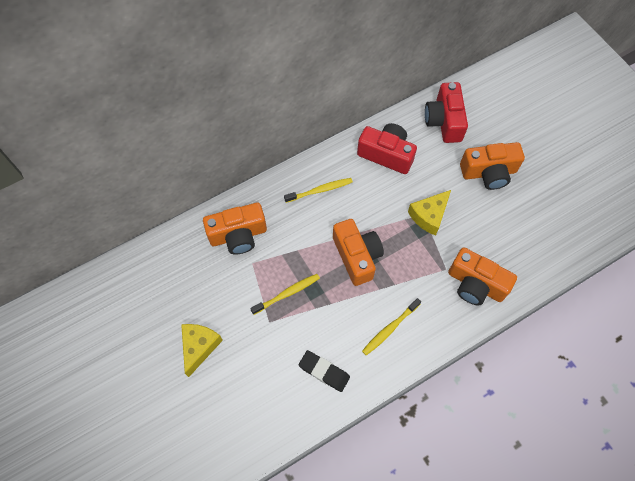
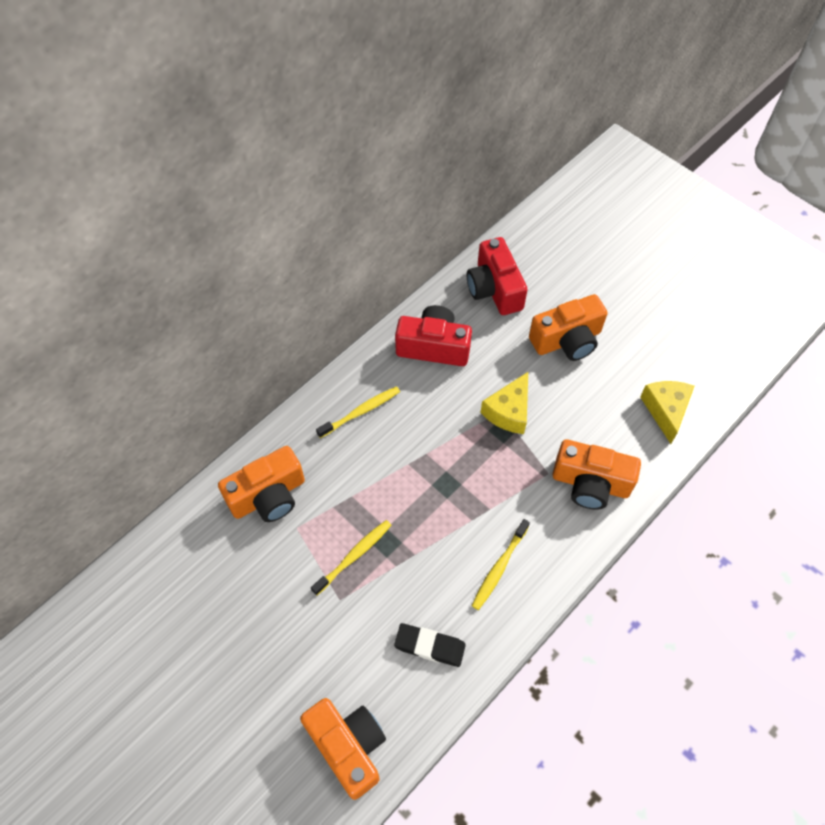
camera: 15 degrees left, 5 degrees down
(199, 347) = (254, 657): yellow cheese -> yellow cheese (665, 410)
(357, 256) = (431, 485): orange camera -> orange camera (348, 747)

